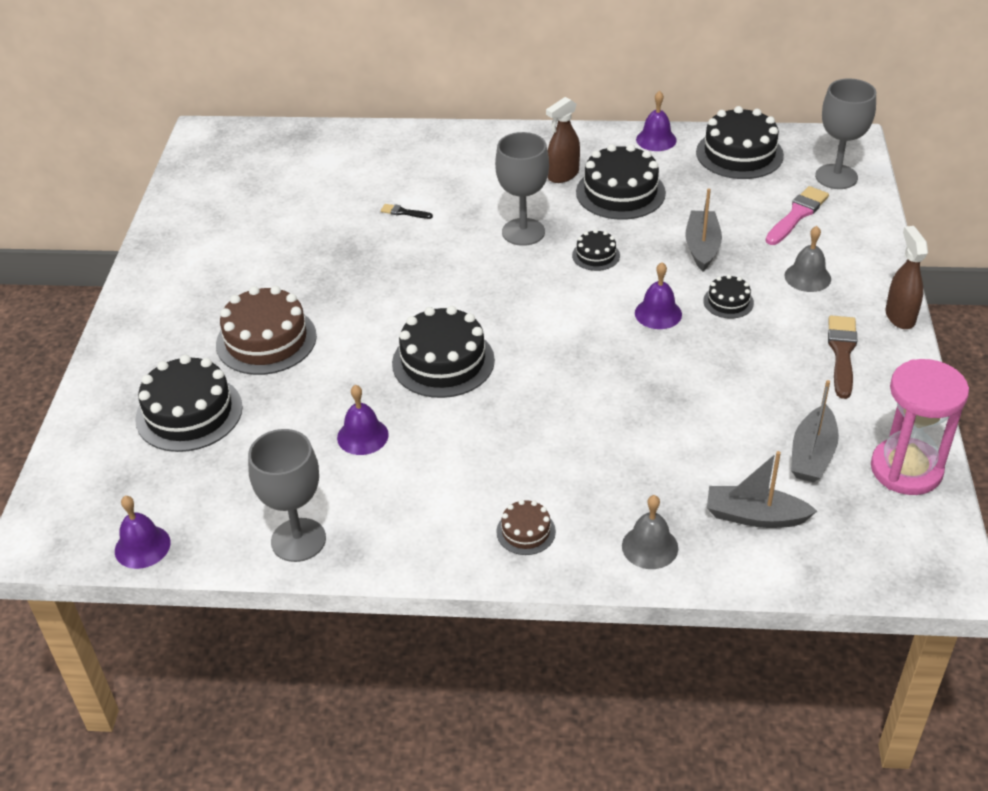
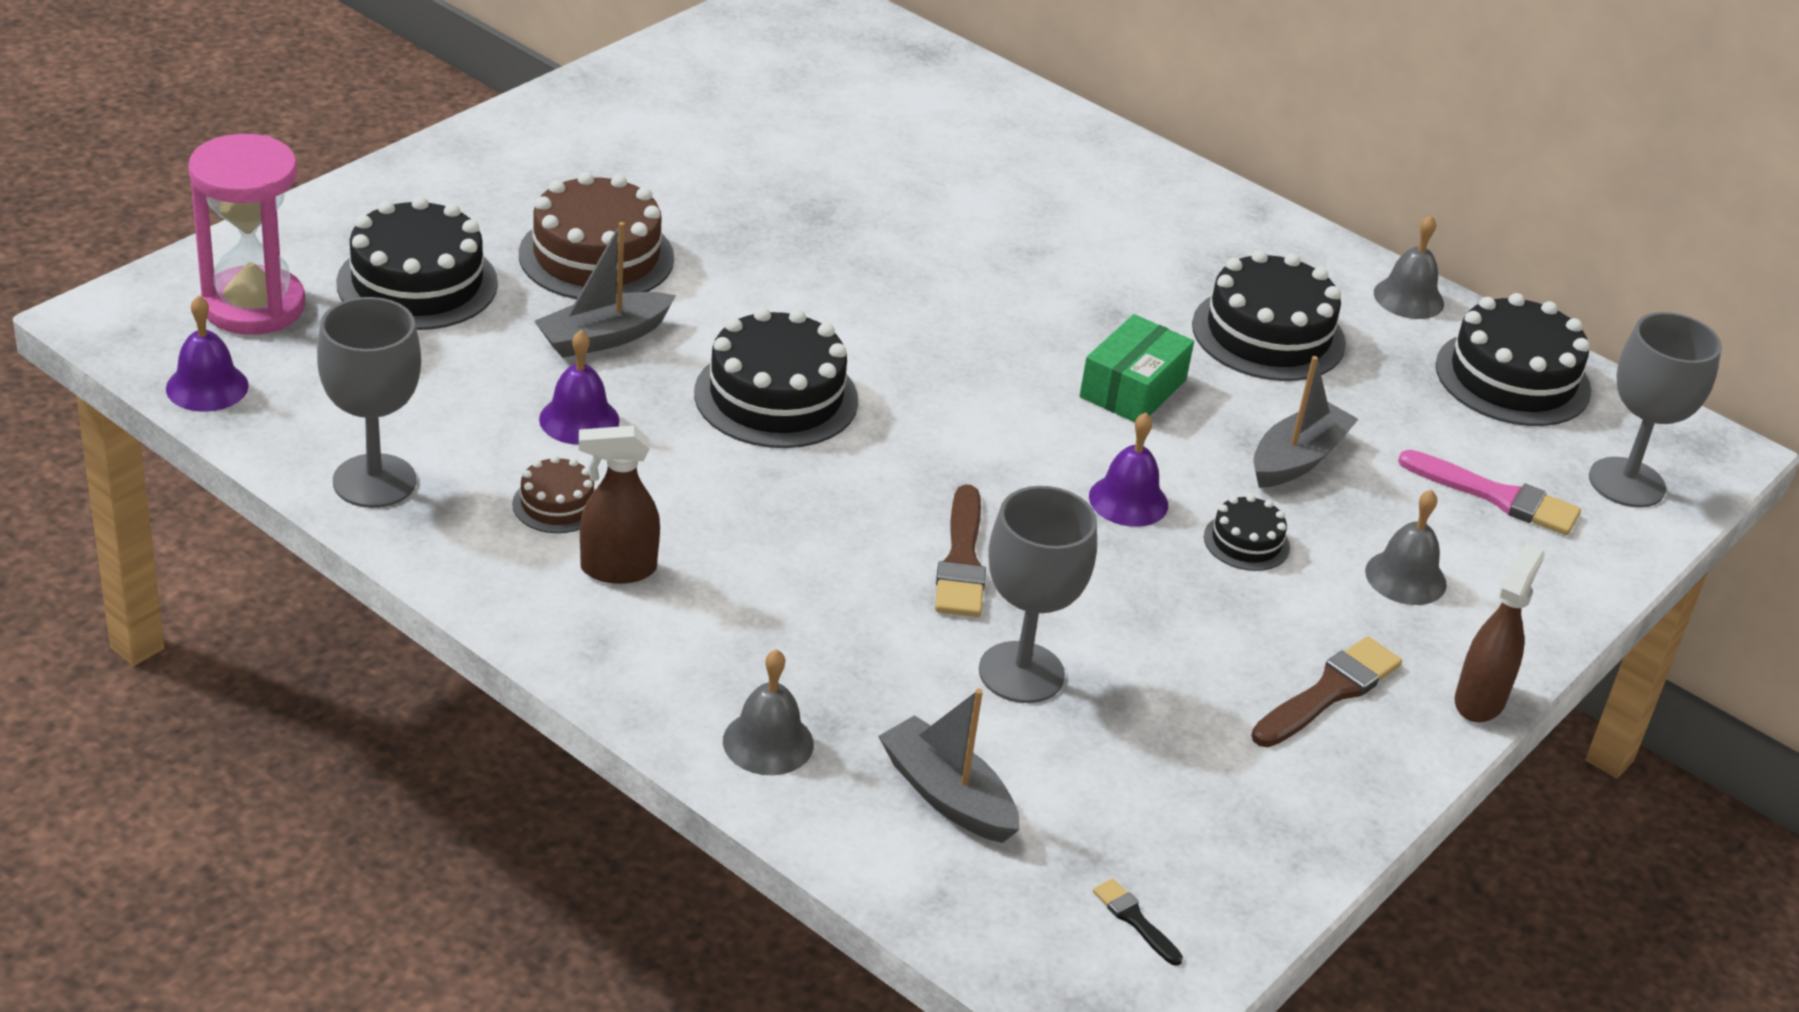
camera: 30 degrees right, 5 degrees down
(404, 212) = (942, 206): black brush -> black brush (1135, 920)
(523, 232) = (1070, 310): grey goblet -> grey goblet (1021, 673)
(526, 531) = (639, 632): brown cake -> brown cake (557, 504)
(563, 175) = (1213, 272): brown spray bottle -> brown spray bottle (617, 569)
(596, 255) = (1133, 389): black cake -> green box
(624, 391) = (962, 560): none -> brown brush
(656, 139) = (1408, 298): purple bell -> grey bell
(797, 215) = (1496, 496): pink brush -> pink brush turned 45 degrees clockwise
(812, 454) = (1120, 778): grey boat -> grey boat (603, 337)
(906, 469) = (1231, 875): pink hourglass -> pink hourglass (253, 306)

